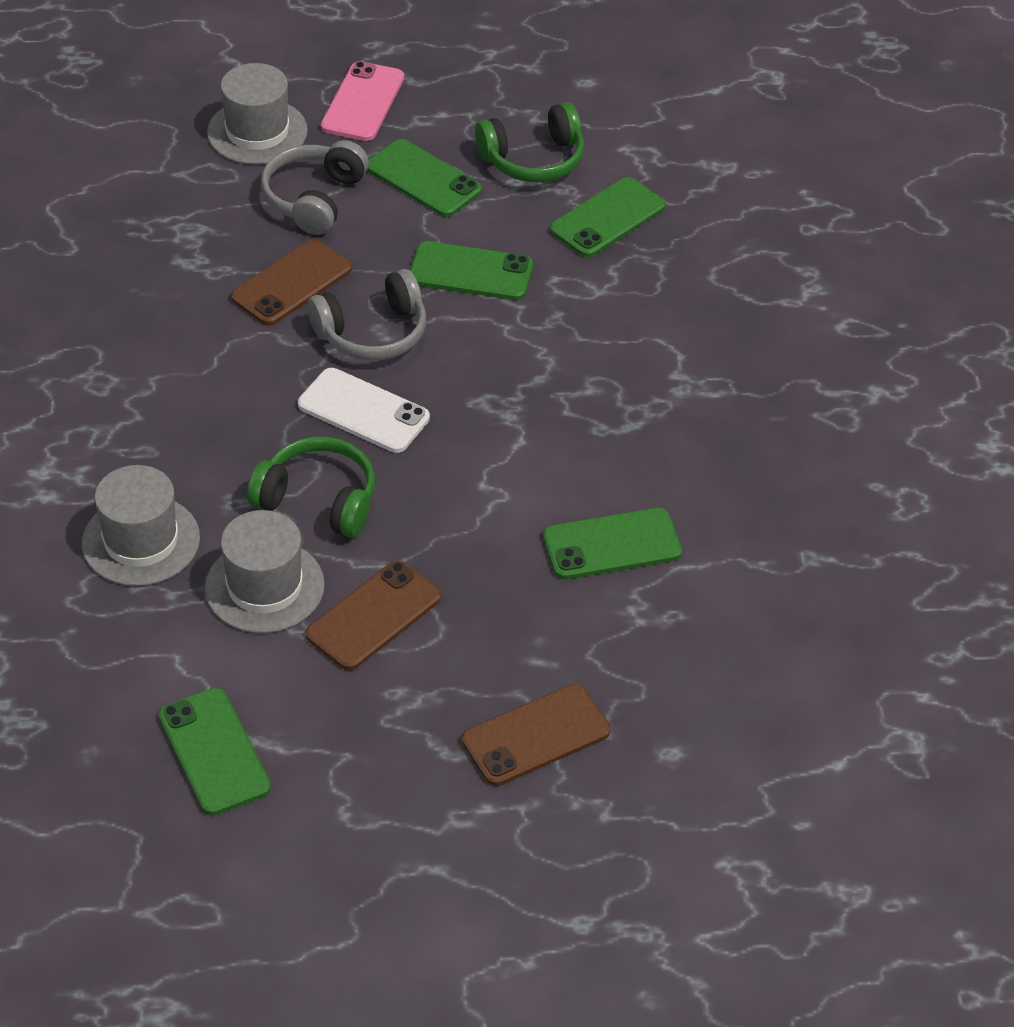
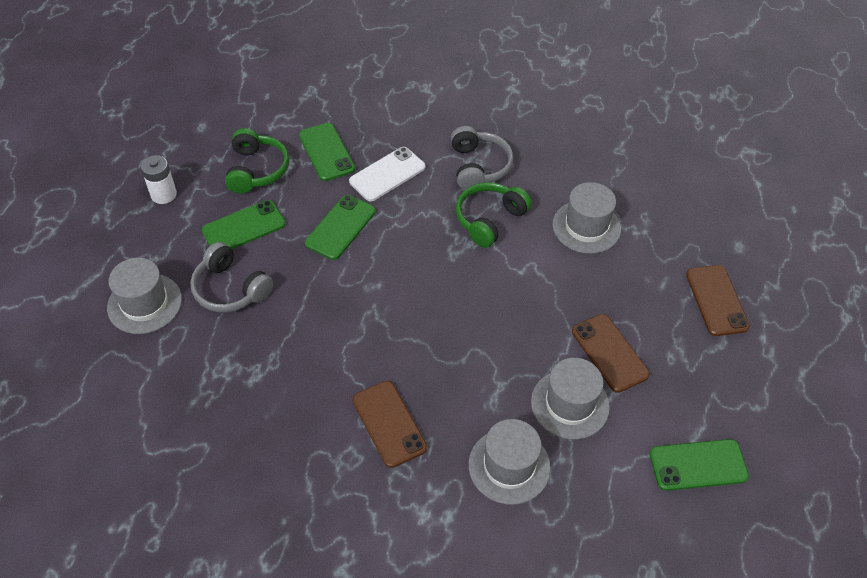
camera: 70 degrees left, 5 degrees up
(292, 283) = (305, 322): brown phone -> brown phone (389, 424)
(318, 499) = (505, 357): green headphones -> green headphones (489, 219)
(363, 102) = (151, 238): pink phone -> none
(363, 411) = (438, 313): white phone -> white phone (387, 174)
(373, 333) = (371, 290): grey headphones -> grey headphones (479, 166)
(442, 89) = (164, 194): none -> white battery
(612, 545) = (586, 227): green phone -> grey hat

